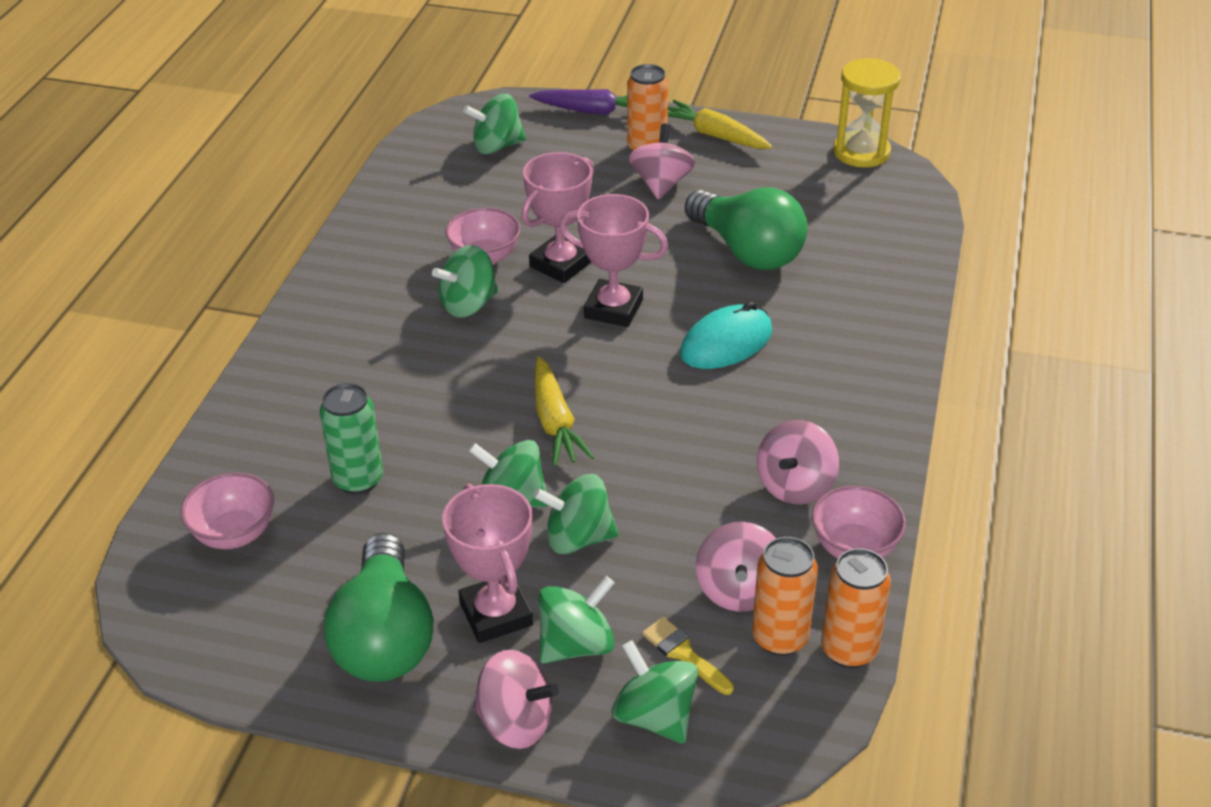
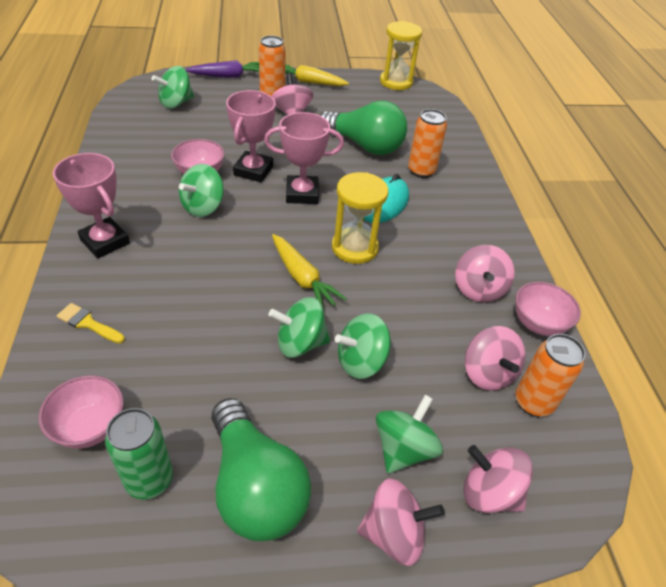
camera: 25 degrees left, 5 degrees up
(358, 480) = (177, 354): green can -> green can (149, 480)
(496, 614) = (333, 440): pink trophy -> pink trophy (105, 241)
(648, 396) = (355, 248): none -> yellow hourglass
(654, 716) = (489, 493): green spinning top -> pink spinning top
(684, 654) = (480, 433): yellow brush -> yellow brush (88, 323)
(849, 650) = (579, 399): orange can -> orange can (421, 171)

